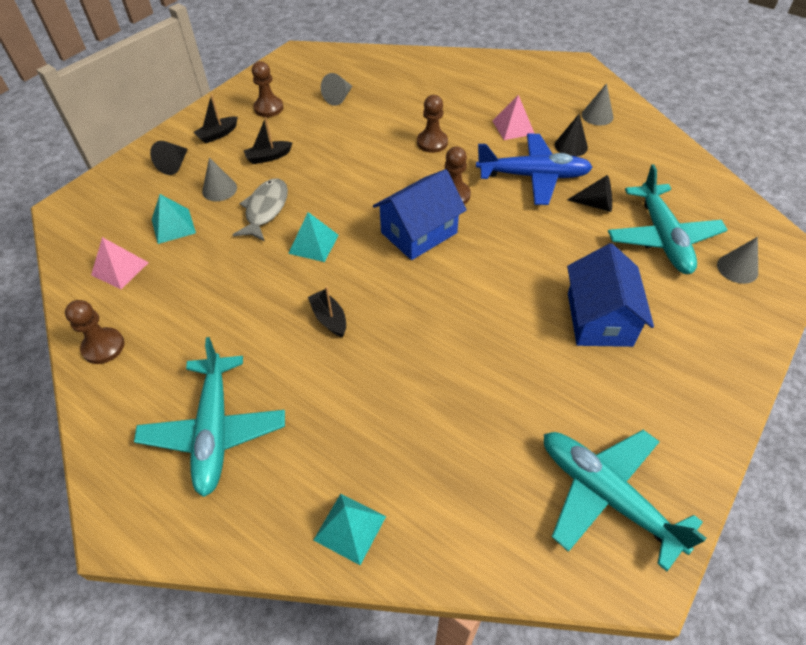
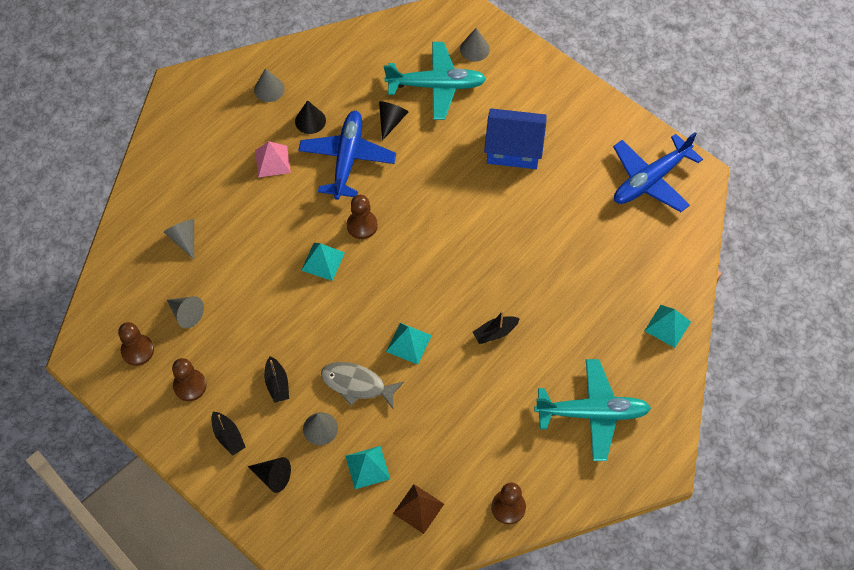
camera: 85 degrees left, 10 degrees up
(120, 268) = (418, 508): pink pyramid -> brown pyramid
(405, 172) = (323, 261): none -> turquoise pyramid
(414, 87) = (184, 239): none -> grey cone
(419, 233) = (406, 258): blue house -> none
(432, 142) = (282, 233): brown pawn -> brown pawn (137, 350)
(606, 495) = (650, 180): turquoise plane -> blue plane

